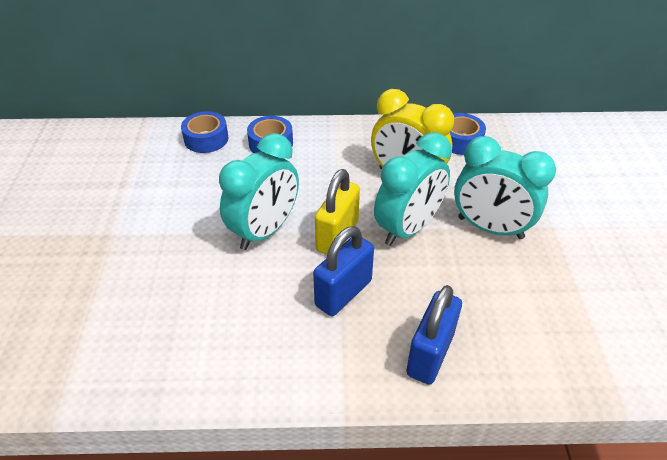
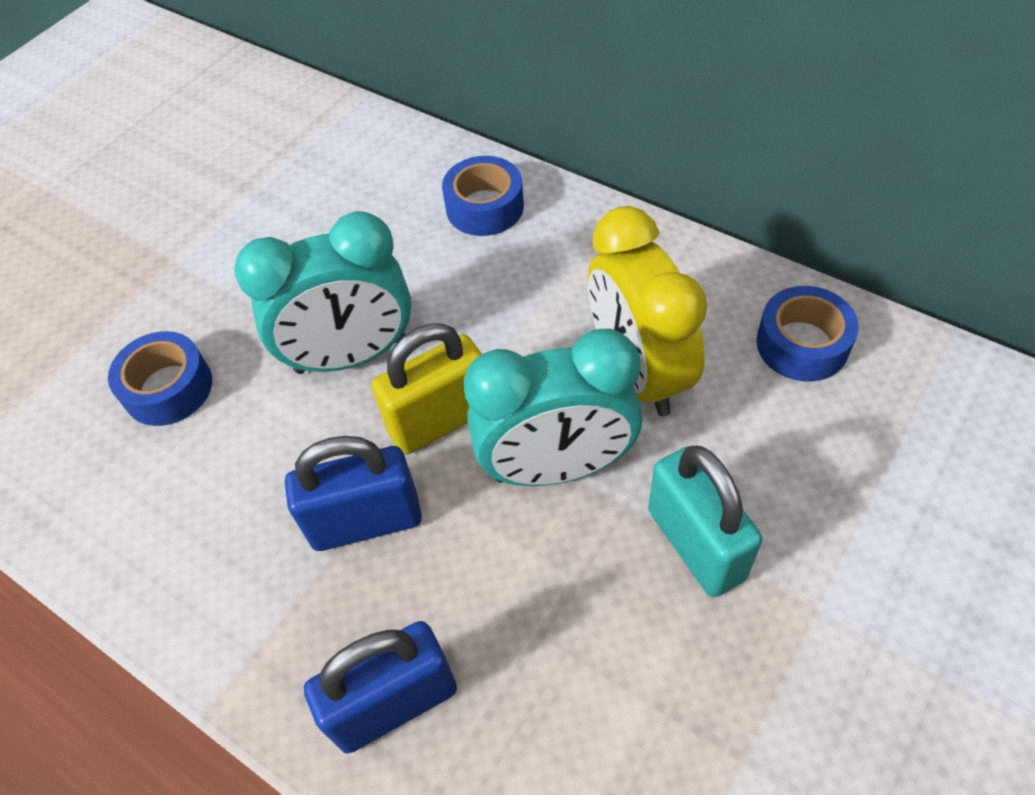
camera: 40 degrees right, 10 degrees up
(206, 139) = (403, 159): blue tape -> blue tape (168, 388)
(490, 228) = (695, 544): turquoise clock -> turquoise padlock

